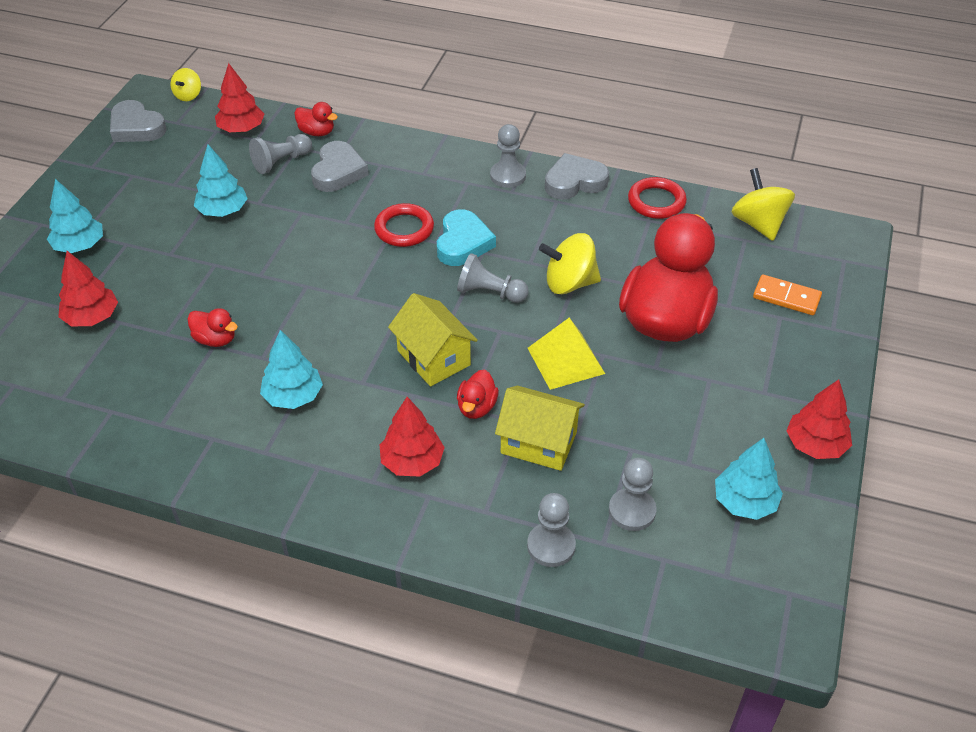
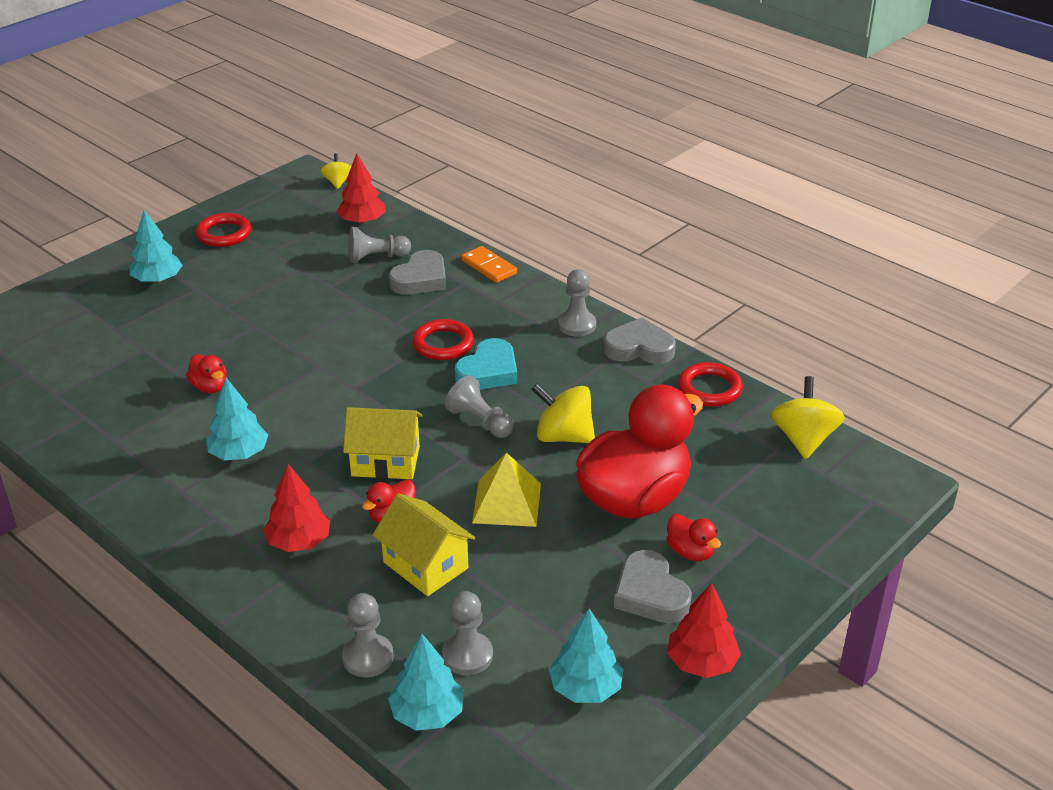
camera: 25 degrees right, 10 degrees down
(92, 317) = (125, 339): red tree -> none
(112, 179) = (224, 234): none -> red ring
(136, 127) = (274, 198): grey heart -> grey heart (650, 594)
(188, 95) = (337, 182): yellow spinning top -> yellow spinning top turned 135 degrees clockwise
(223, 211) = (295, 284): turquoise tree -> turquoise tree (427, 714)
(317, 132) = (427, 241): red duck -> red duck (690, 552)
(434, 358) = (385, 461): yellow house -> yellow house turned 75 degrees counterclockwise
(786, 297) = (780, 516): orange domino -> orange domino (489, 267)

